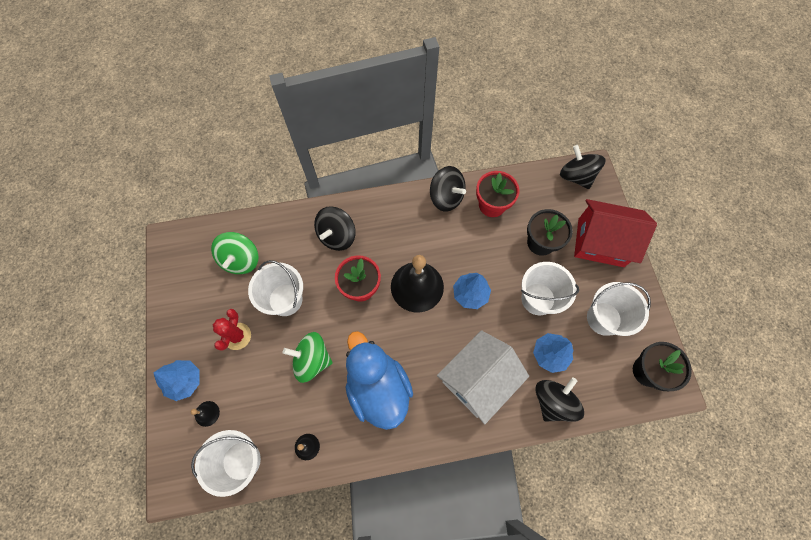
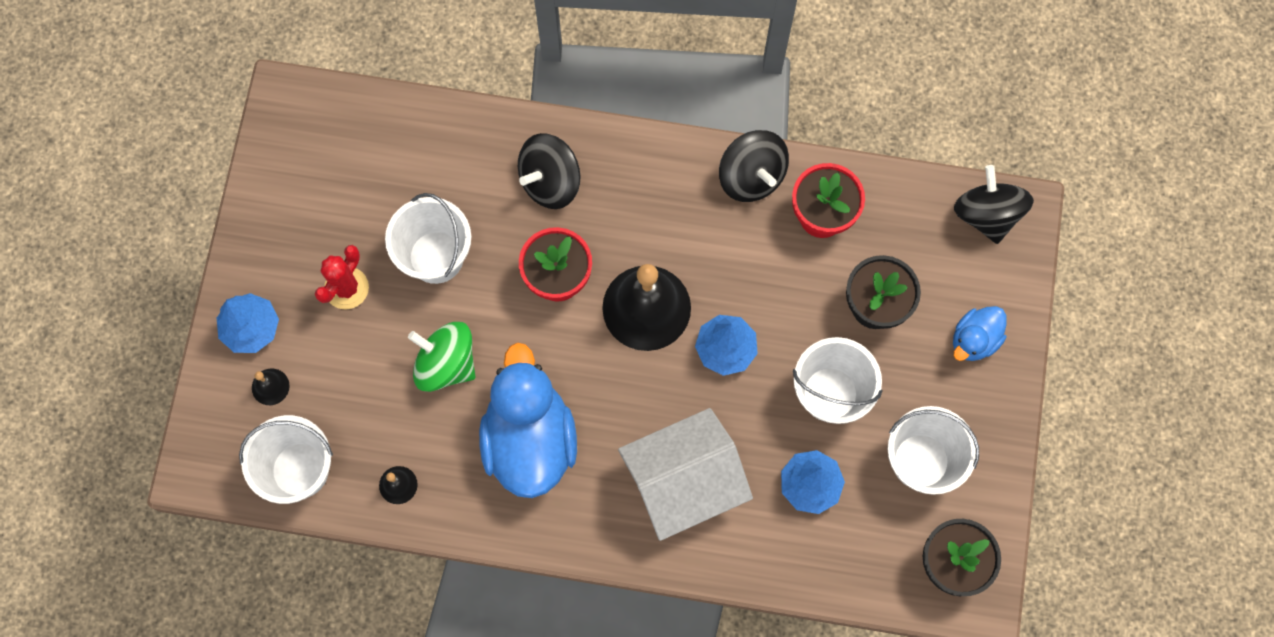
camera: 20 degrees right, 5 degrees up
(241, 260) = (387, 169): green spinning top -> none
(553, 402) = (783, 554): black spinning top -> none
(600, 242) = (974, 340): red house -> blue duck

